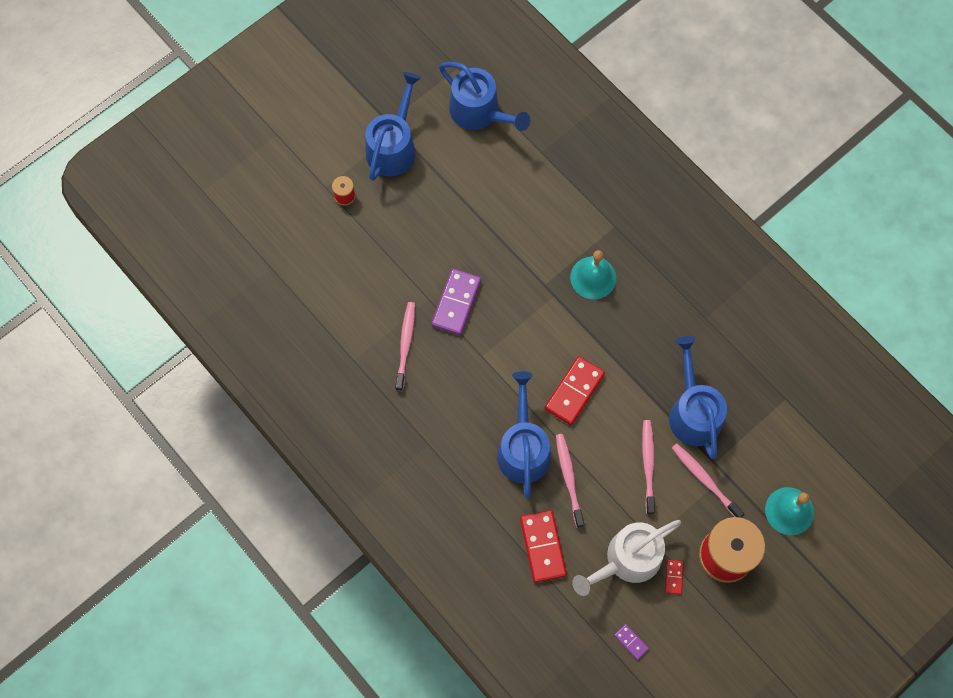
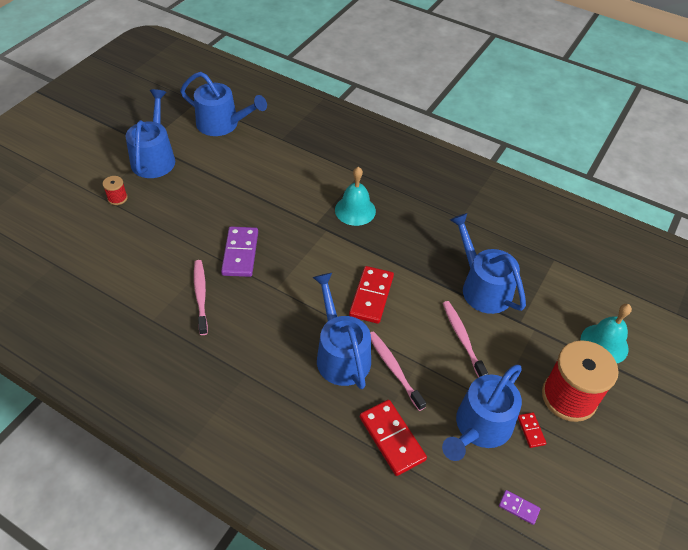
camera: 20 degrees left, 20 degrees down
(627, 559) = (480, 427): white watering can -> blue watering can
(705, 480) = (518, 338): pink toothbrush -> none

